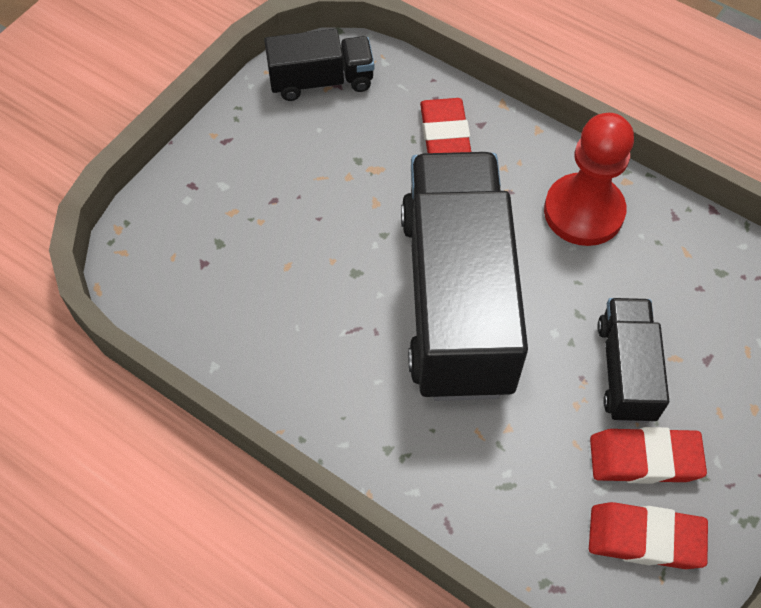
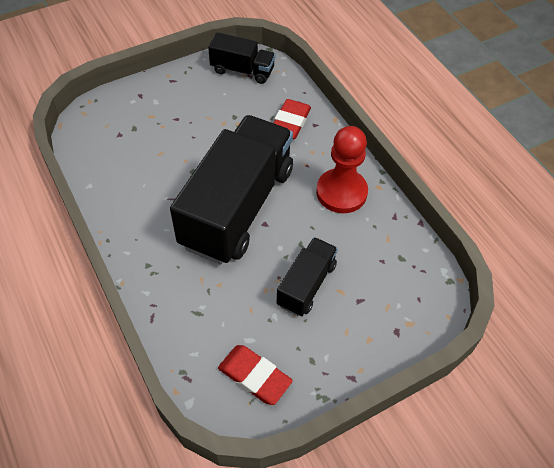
camera: 25 degrees right, 5 degrees down
(644, 459) = (284, 335): red eraser -> none

